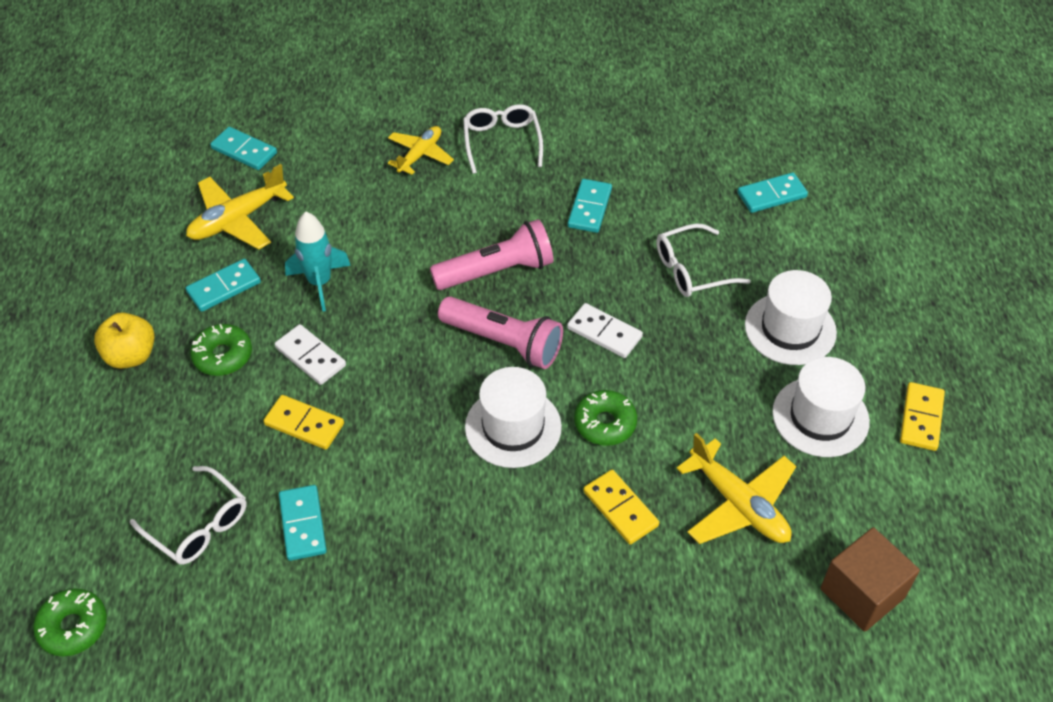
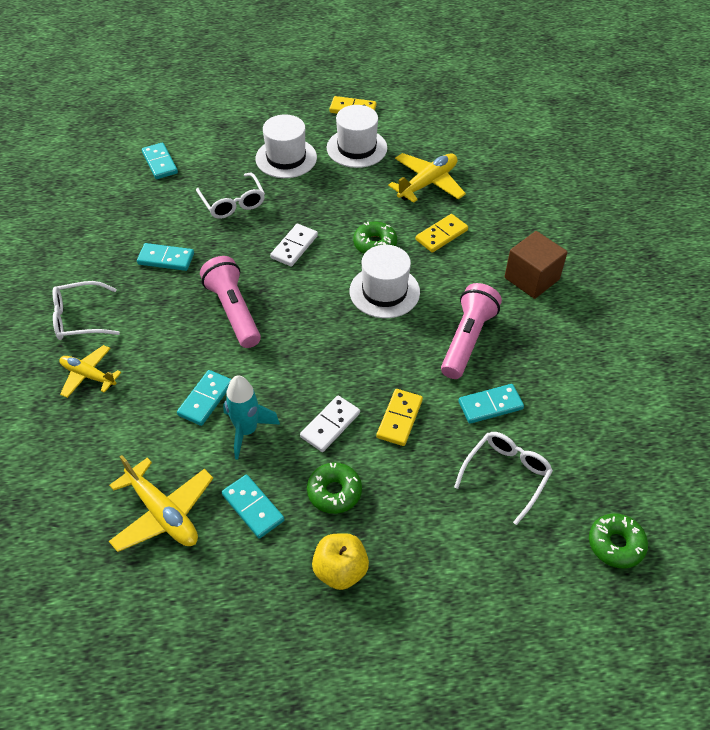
camera: 95 degrees left, 0 degrees up
(244, 151) = (62, 527): turquoise domino -> turquoise domino (205, 399)
(503, 342) = (307, 302): pink flashlight -> pink flashlight (467, 340)
(862, 593) = (476, 138): brown cube -> brown cube (531, 278)

